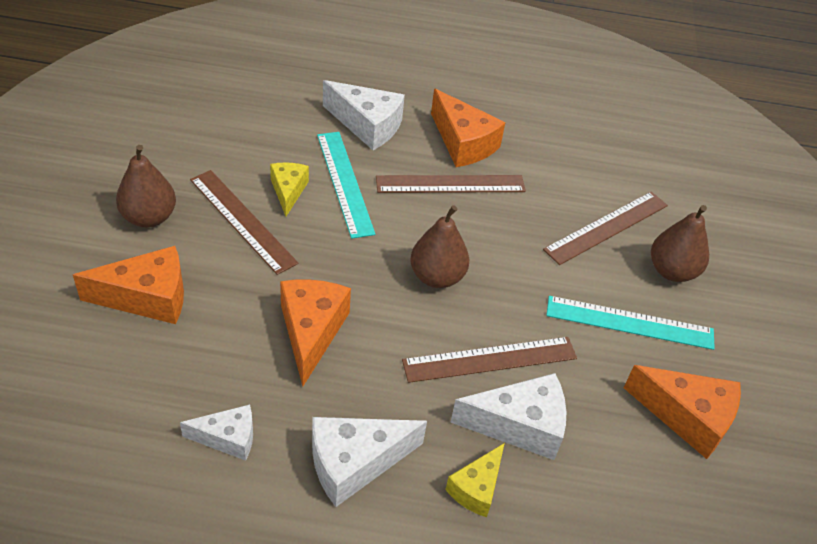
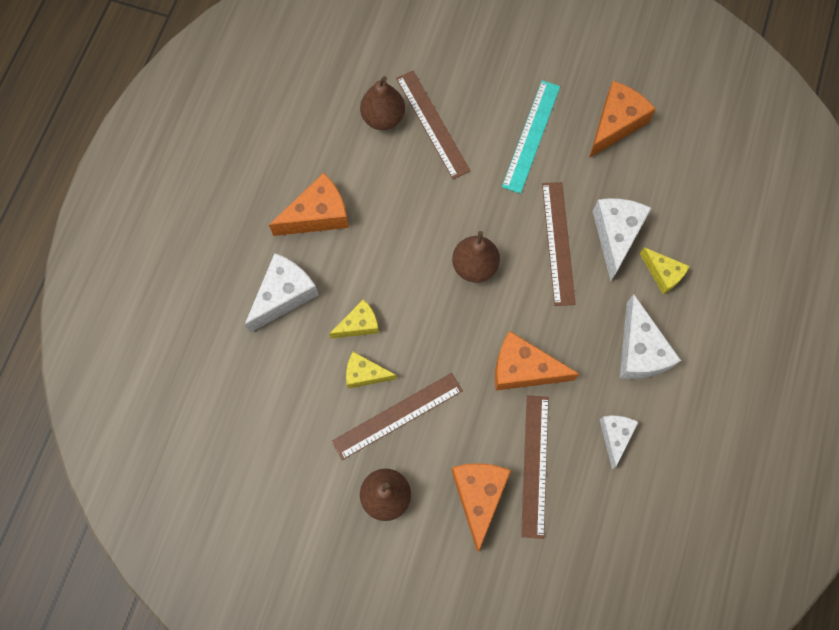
camera: 75 degrees left, 25 degrees up
(344, 183) = (359, 324): turquoise ruler -> yellow cheese
(450, 184) = (370, 236): brown ruler -> brown ruler (535, 465)
(672, 271) = (483, 90): brown pear -> brown pear (383, 117)

